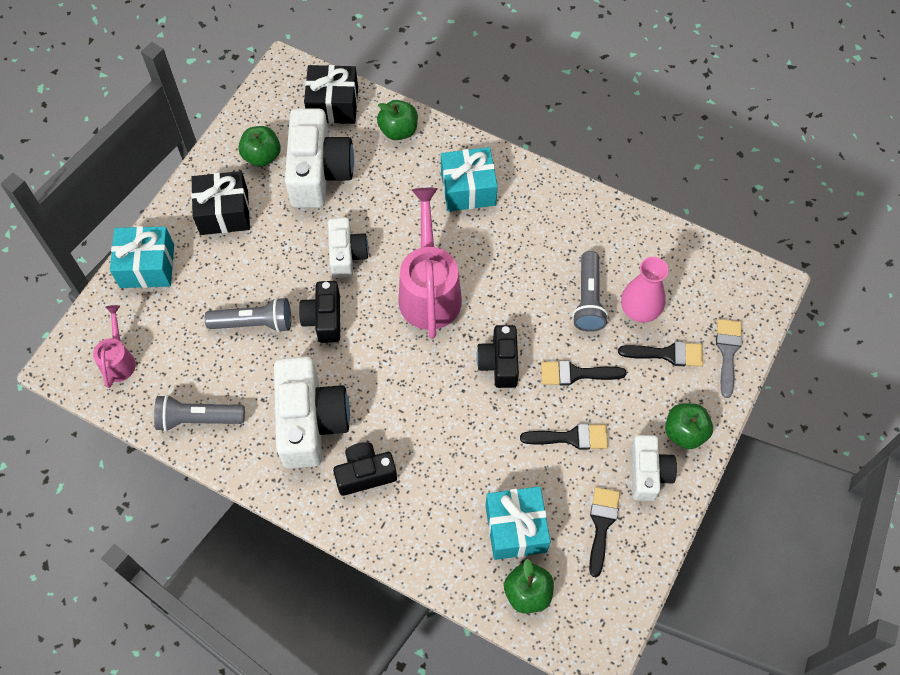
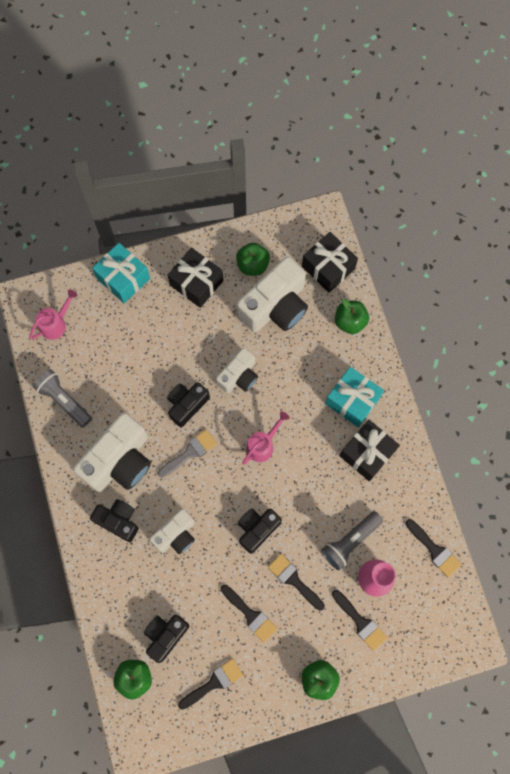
camera: 45 degrees right, 10 degrees up
(254, 323) = (147, 370): grey flashlight -> none
(429, 291) = (263, 445): pink watering can -> pink watering can, size x0.53
(516, 528) = (165, 635): turquoise gift -> black camera
(525, 219) = (367, 453): none -> black gift
(648, 473) = (271, 680): white camera -> white camera (176, 535)
(662, 243) = (435, 550): none -> black brush
(727, 352) = (398, 657): grey brush -> grey brush (190, 452)

